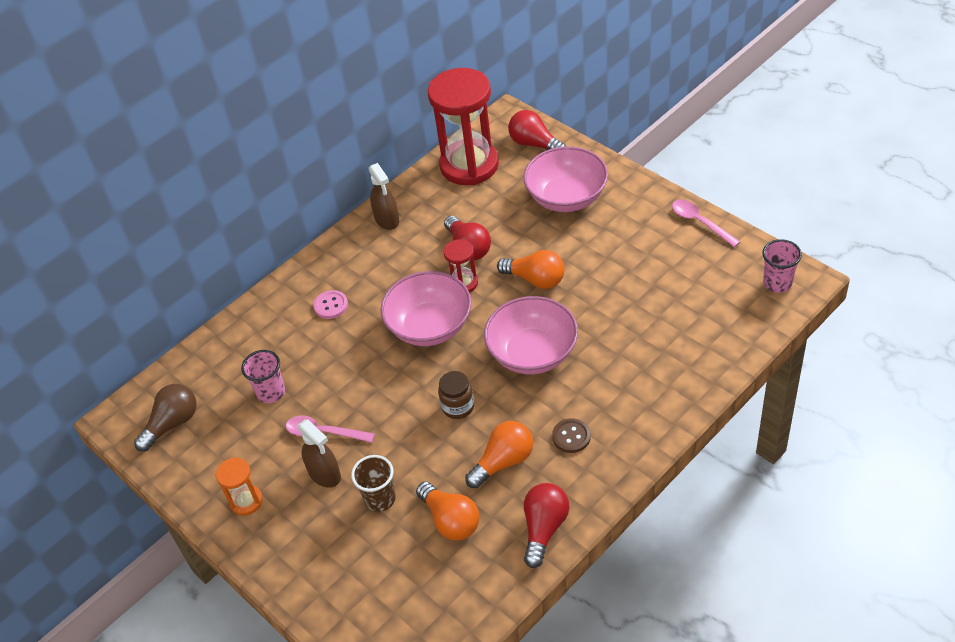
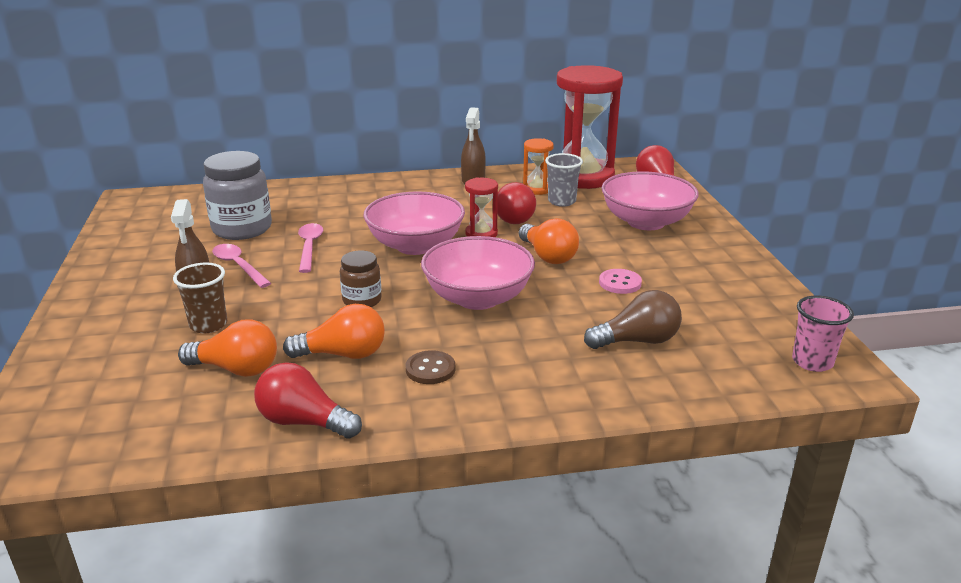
camera: 30 degrees right, 20 degrees down
(172, 423) = (155, 215): brown light bulb -> brown light bulb (637, 341)
(246, 501) = (121, 276): orange hourglass -> orange hourglass (537, 189)
(271, 392) = (242, 229): pink cup -> grey jar
(331, 305) = (360, 205): pink button -> pink button (620, 283)
(451, 520) = (236, 369): orange light bulb -> orange light bulb turned 75 degrees counterclockwise
(483, 207) = (562, 201): none -> grey cup
(544, 528) = (304, 422): red light bulb -> red light bulb turned 120 degrees counterclockwise
(700, 222) = (767, 285): pink spoon -> pink spoon (309, 247)

